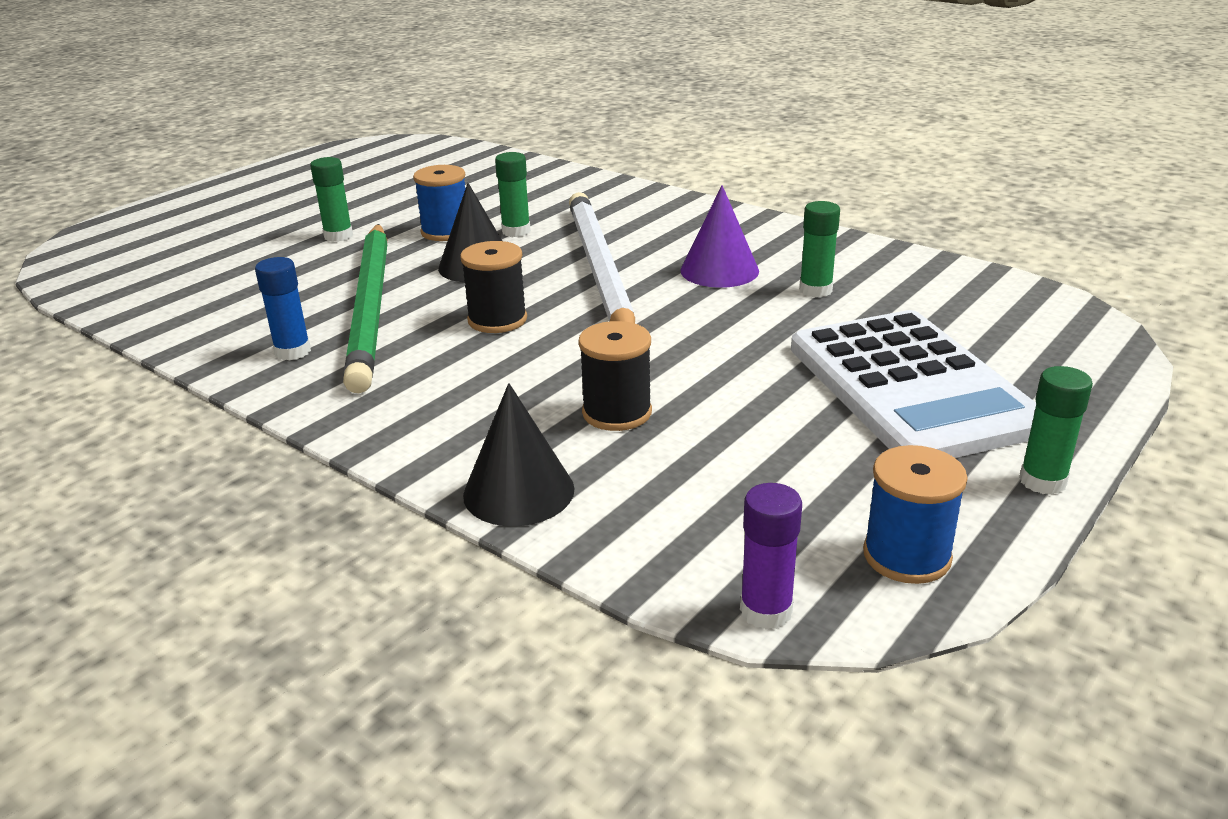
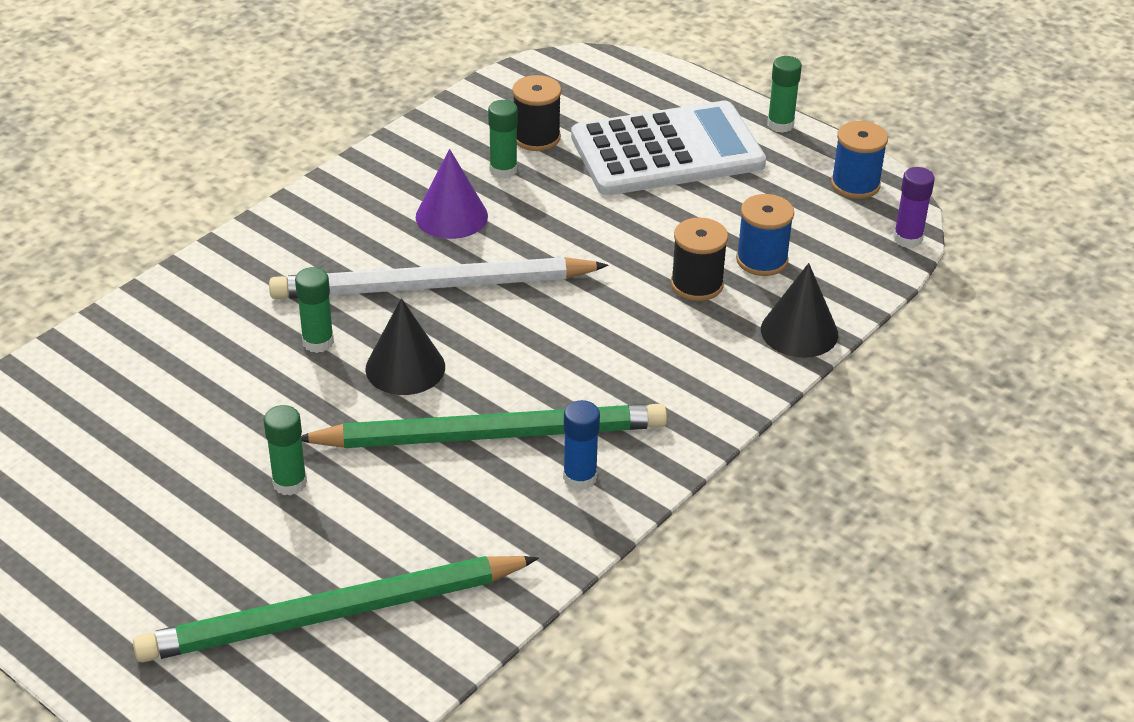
camera: 90 degrees left, 10 degrees up
(180, 262) = (333, 615): none -> green pencil
(446, 232) = (303, 395): blue spool -> blue spool (762, 260)
(497, 320) = (532, 349): black spool -> black spool (536, 137)

